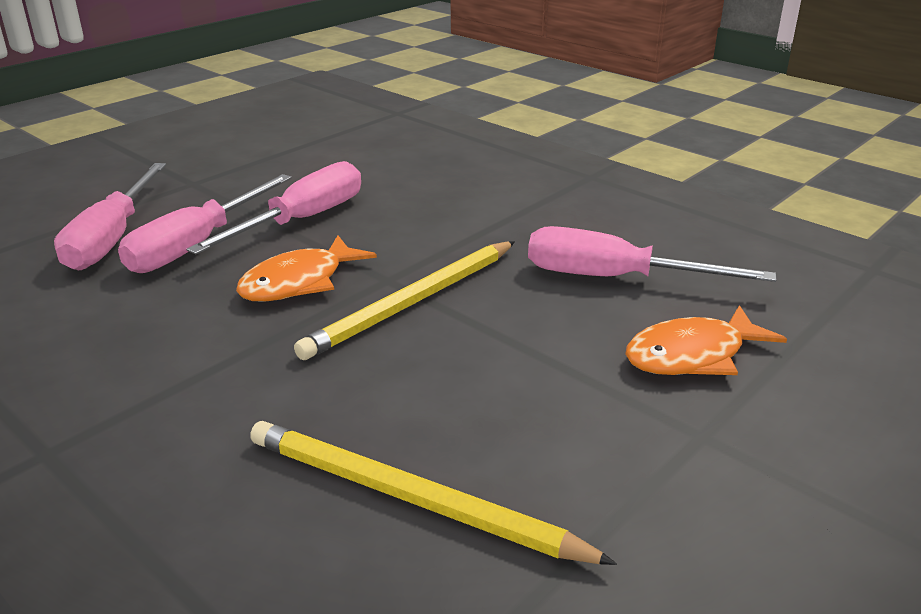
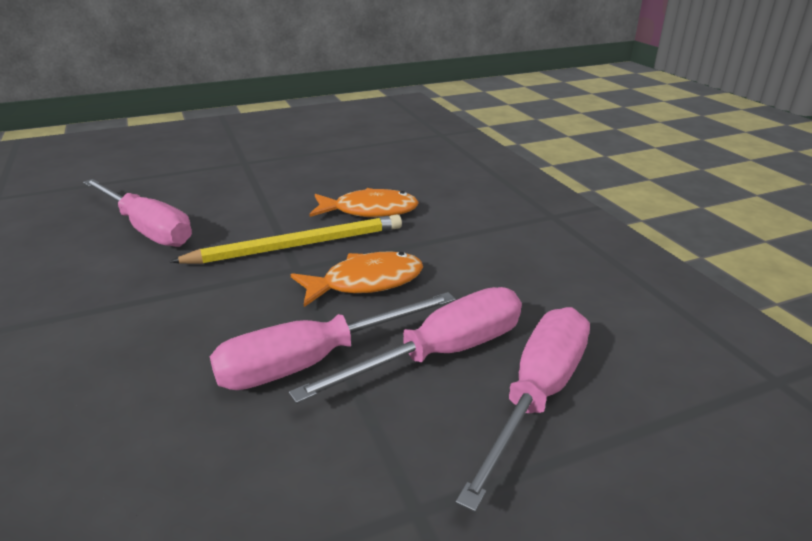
camera: 155 degrees left, 0 degrees up
(412, 499) = (385, 169): yellow pencil -> none
(692, 355) = (191, 184): orange fish -> orange fish (369, 211)

